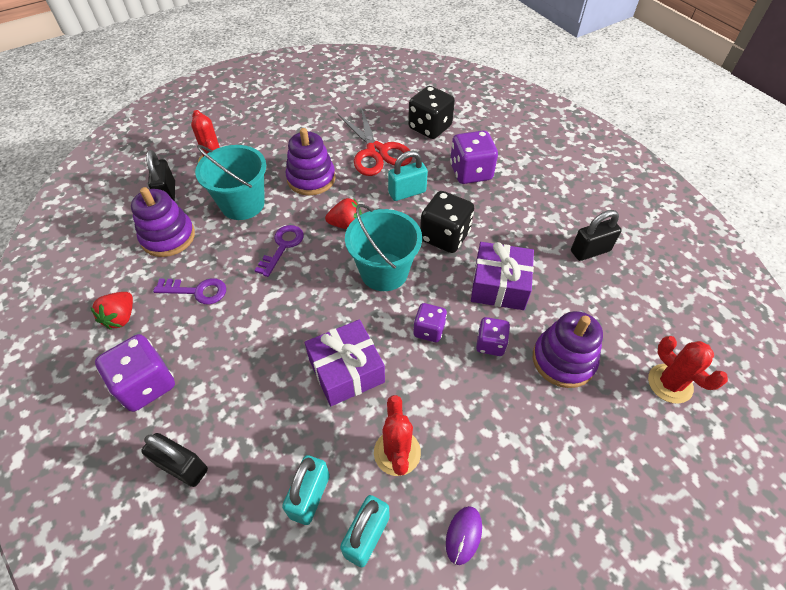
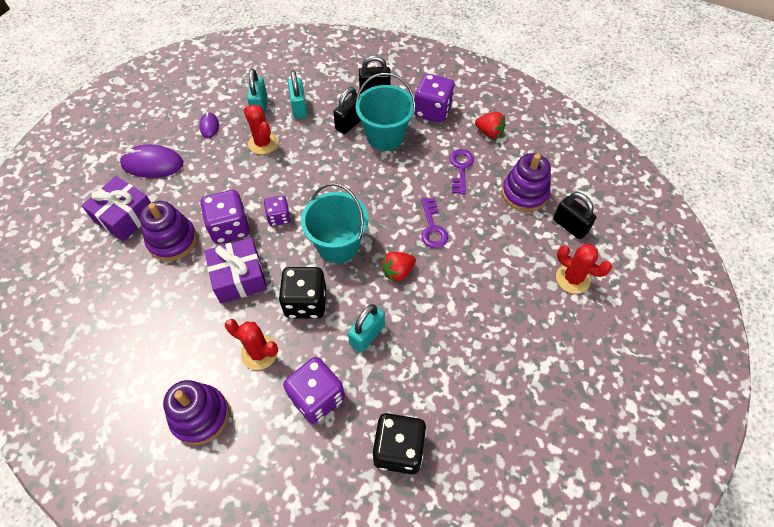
camera: 150 degrees right, 5 degrees up
(121, 317) = (489, 133): red strawberry -> red strawberry turned 135 degrees clockwise
(197, 291) = (460, 168): purple key -> purple key turned 120 degrees clockwise
(242, 204) = (500, 248): turquoise bucket -> turquoise bucket (385, 136)
(311, 179) = (467, 304): purple stacking toy -> purple stacking toy (200, 416)
(346, 371) = (320, 168): purple gift -> purple gift (125, 216)
(376, 151) = (432, 375): red scissors -> none
(490, 344) = (230, 228): purple dice -> purple dice, size x1.69
(571, 500) = (152, 164): none -> purple mouse
(590, 251) = (165, 352): black padlock -> black padlock (349, 123)
(670, 383) = (90, 258): red cactus -> red cactus (259, 353)

